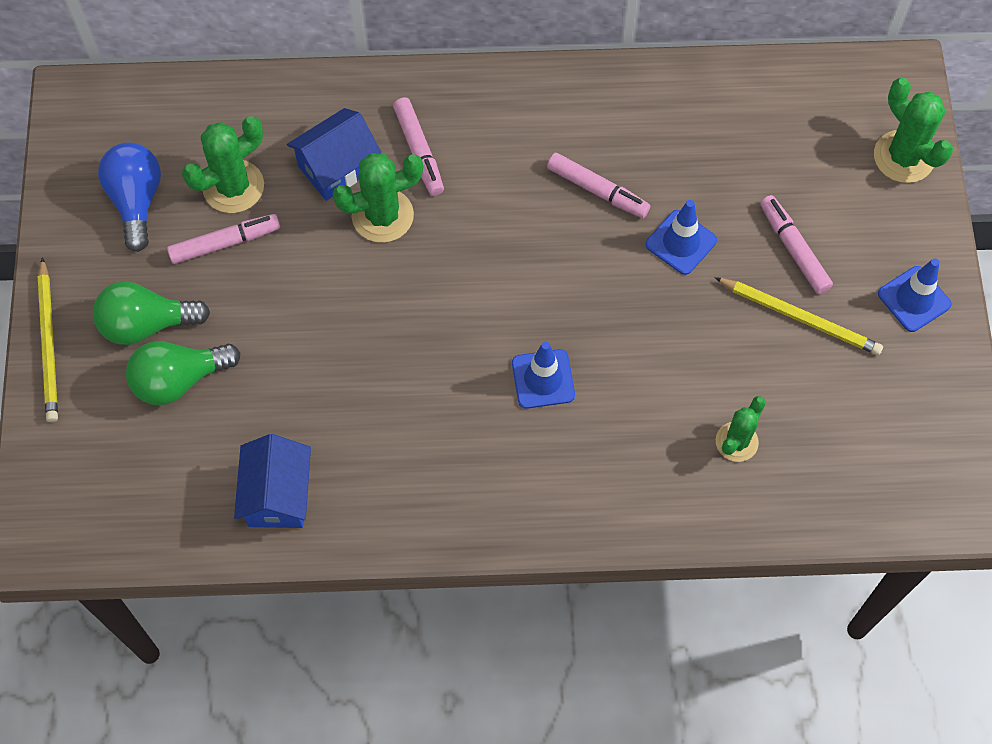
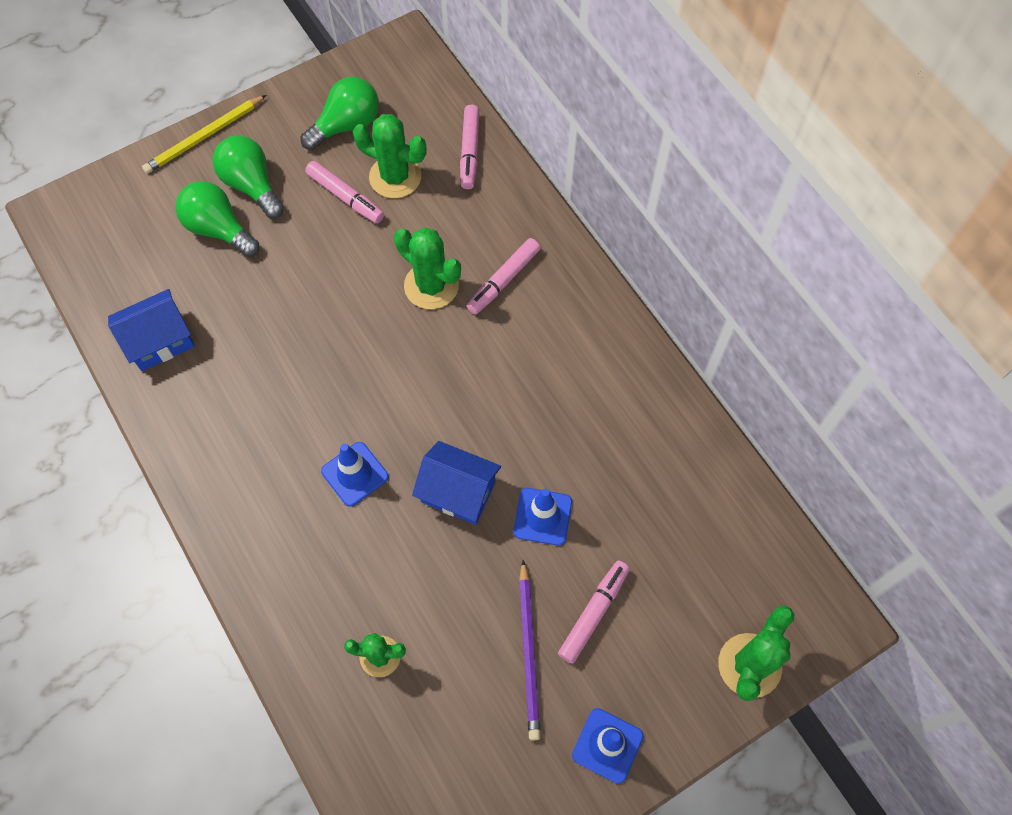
camera: 60 degrees right, 0 degrees up
(136, 201) = (347, 125): blue light bulb -> green light bulb
(337, 167) = (454, 233): blue house -> blue house (458, 492)
(597, 190) = (551, 427): pink marker -> pink marker (470, 151)
(800, 318) = (529, 652): yellow pencil -> purple pencil

